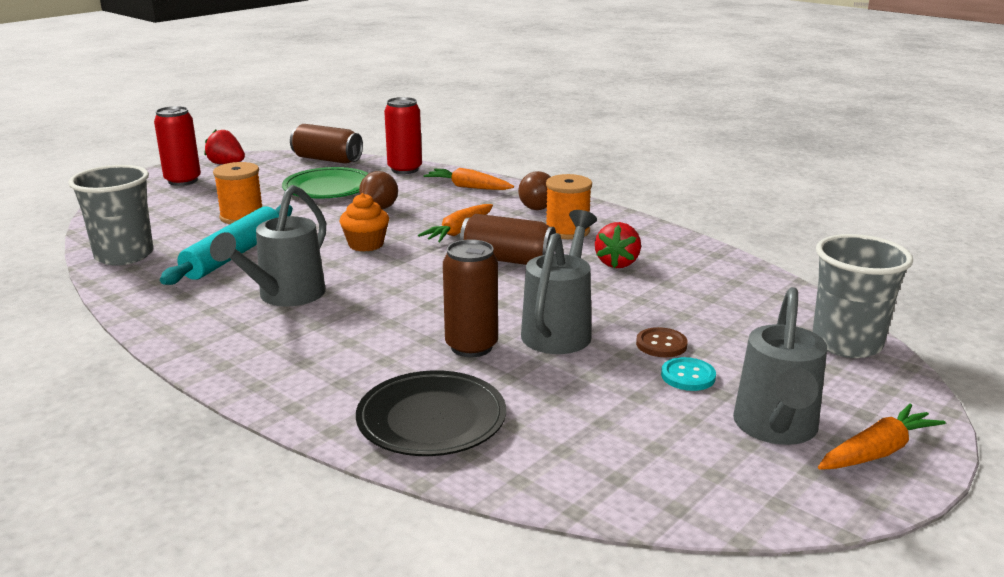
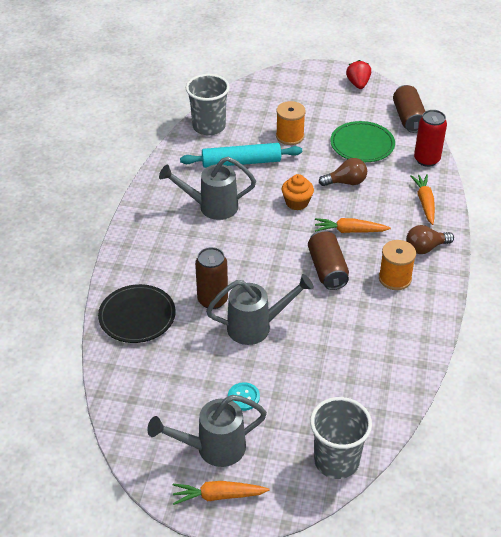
camera: 60 degrees right, 20 degrees up
(183, 181) = (316, 84): red can -> none
(617, 263) = (365, 320): red strawberry -> none
(661, 344) = (271, 375): brown button -> none
(877, 451) = (218, 496): orange carrot -> orange carrot turned 150 degrees clockwise

